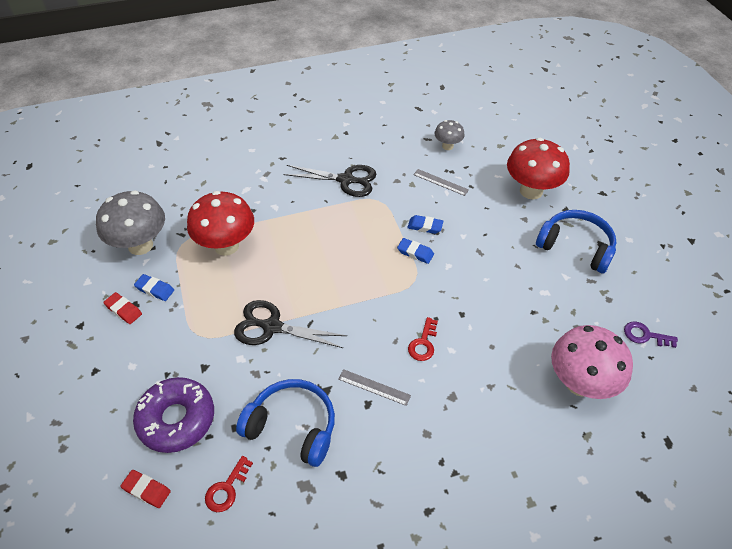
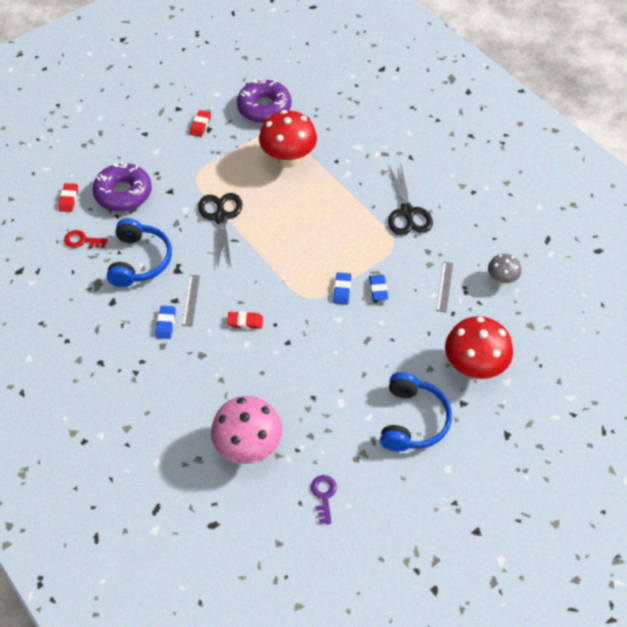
camera: 70 degrees right, 5 degrees up
(140, 245) = (264, 108): grey mushroom -> purple donut
(155, 289) = (226, 134): blue eraser -> blue eraser (166, 324)
(423, 343) = (245, 322): red key -> red eraser

